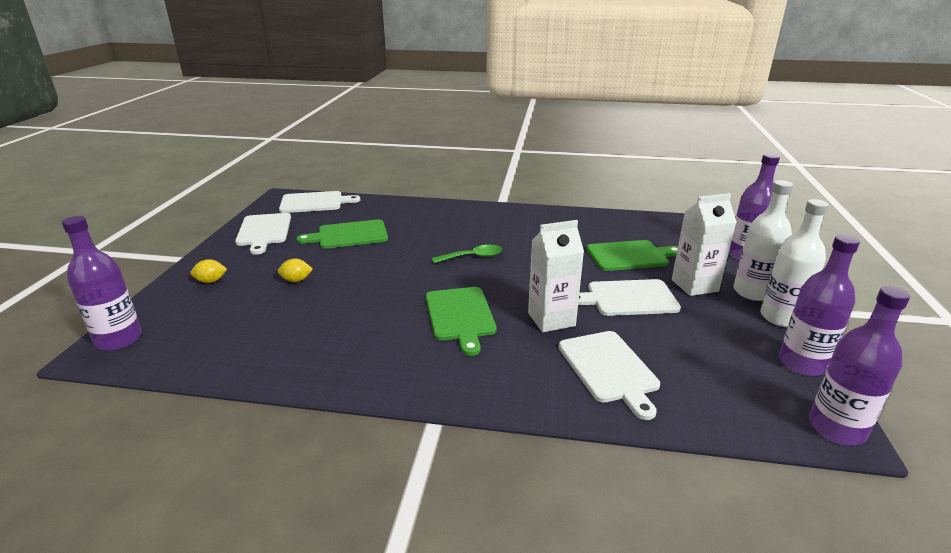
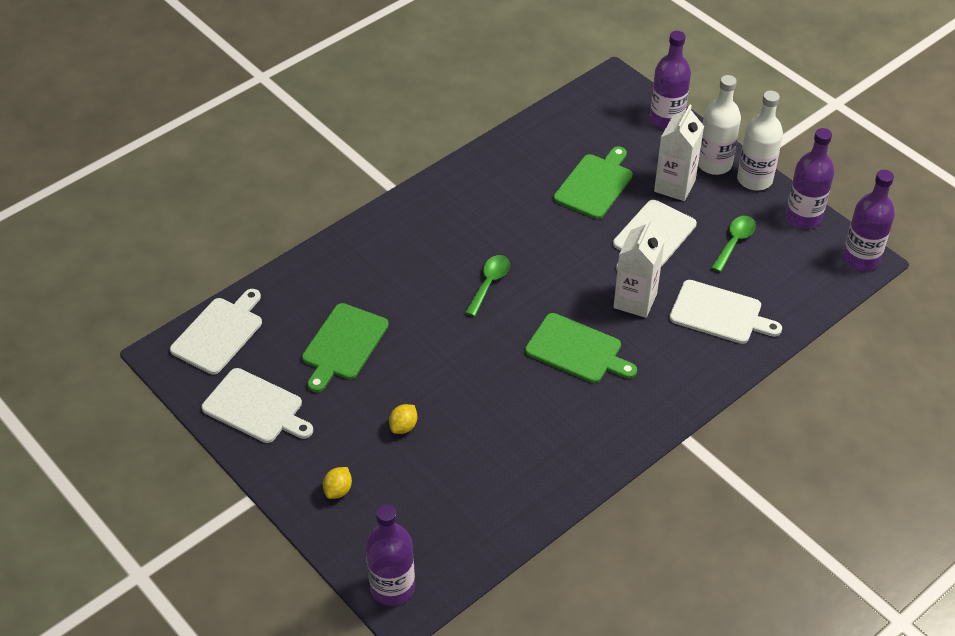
camera: 50 degrees left, 20 degrees up
(699, 339) = (734, 242): none -> green spoon

